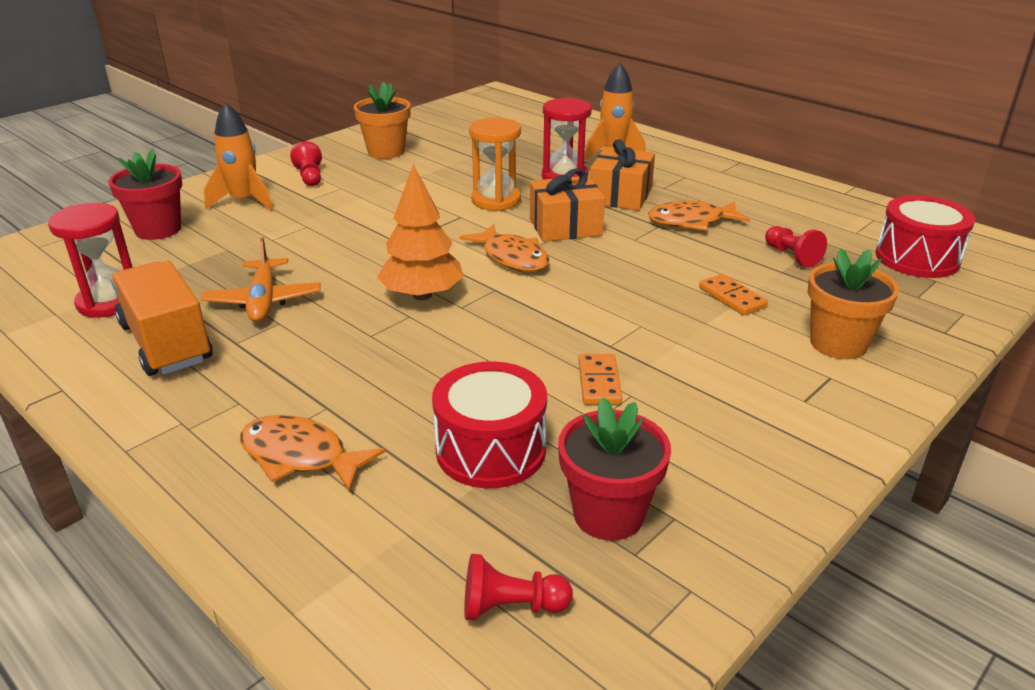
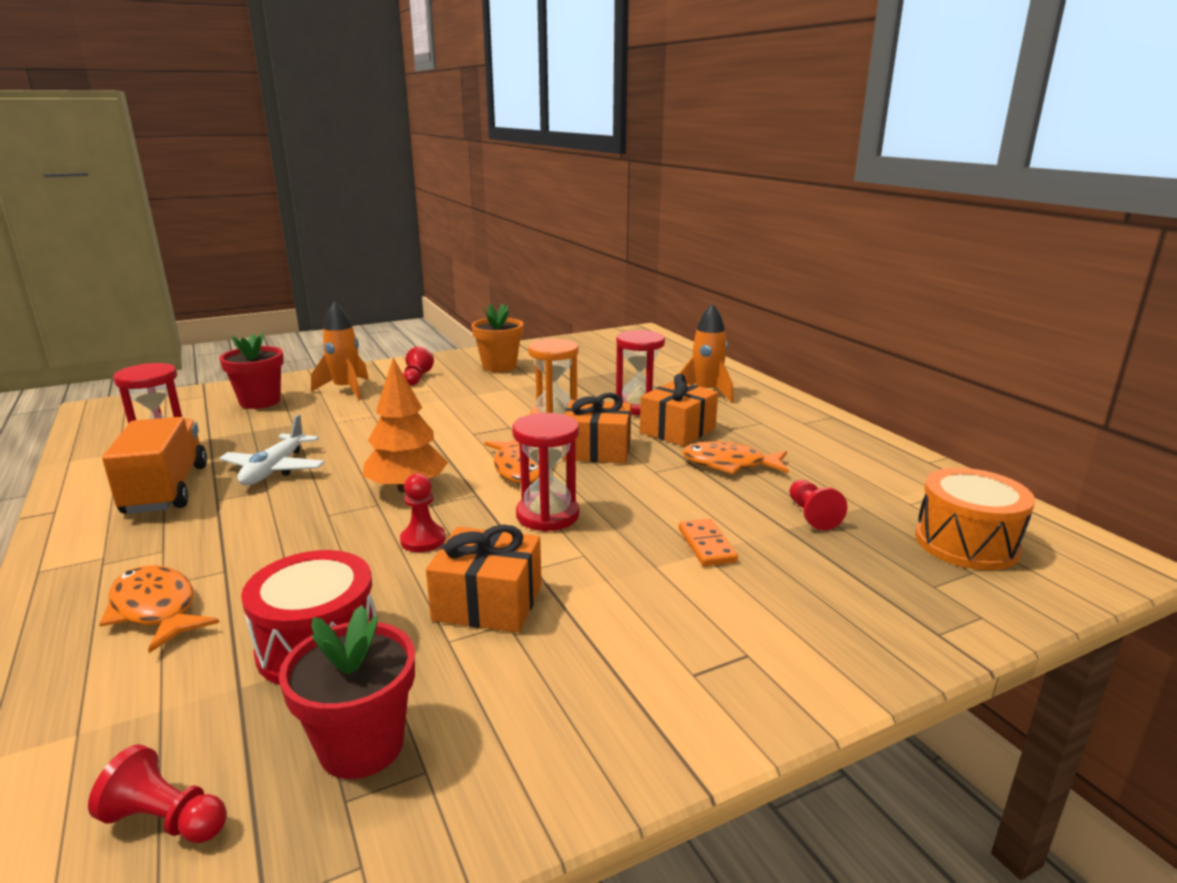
camera: 20 degrees right, 10 degrees down
(263, 301) = (274, 469): orange plane -> white plane
(488, 341) = (423, 540): none -> red pawn
(578, 297) = (547, 515): none -> red hourglass
(599, 382) = (488, 602): orange domino -> orange gift
(838, 344) = (788, 619): orange flower pot -> none
(917, 258) = (966, 543): red drum -> orange drum

